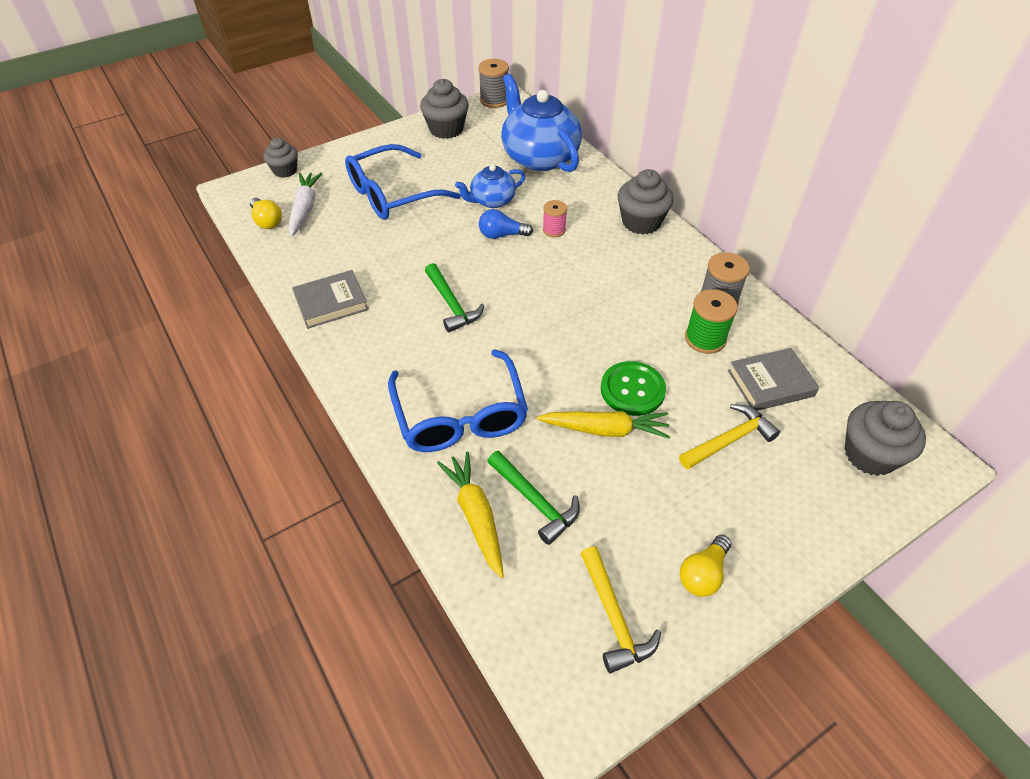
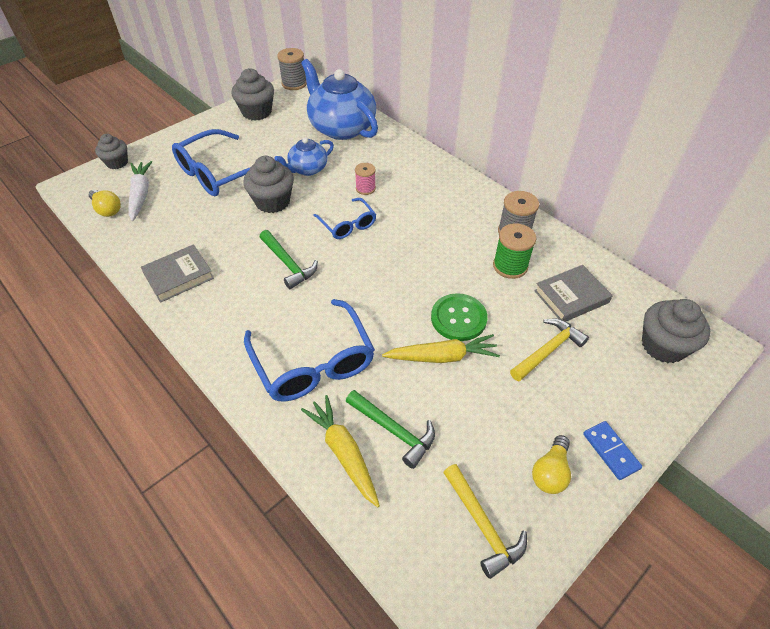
camera: 10 degrees left, 0 degrees up
(502, 235) = (321, 198): blue light bulb -> none
(526, 269) = (348, 225): none -> blue glasses
(641, 222) = (437, 173): grey cupcake -> grey cupcake (272, 202)
(779, 562) = (611, 451): none -> blue domino

